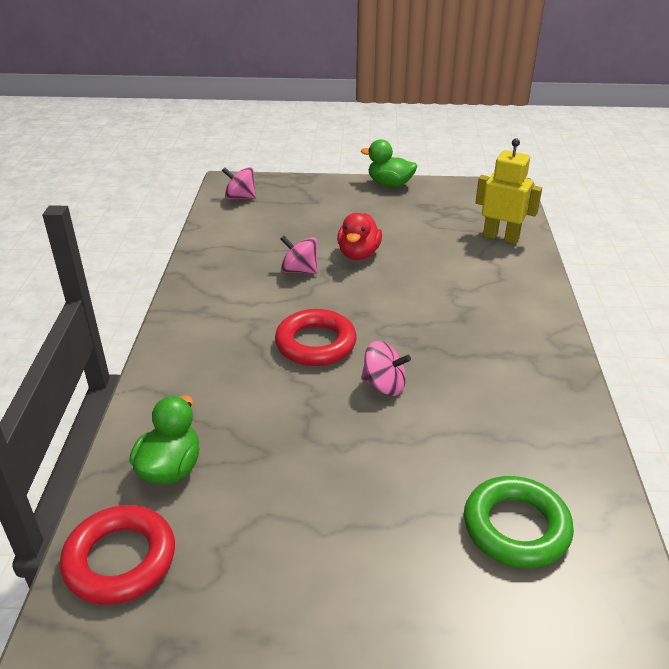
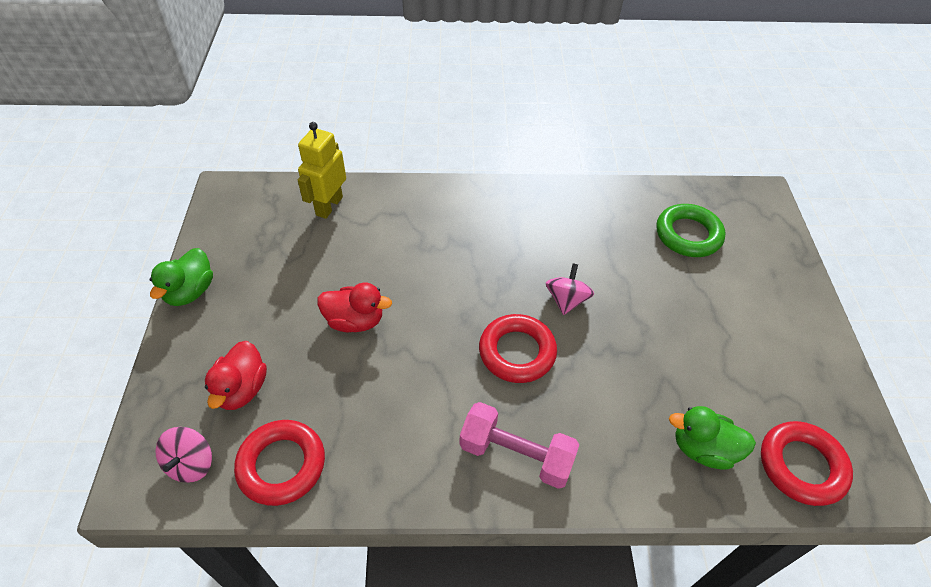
camera: 95 degrees left, 15 degrees up
(204, 336) = (516, 454): none -> pink dumbbell
(229, 228) = (282, 465): none -> red ring
(296, 210) = (242, 389): none -> red duck
(299, 270) = (387, 375): pink spinning top -> none

